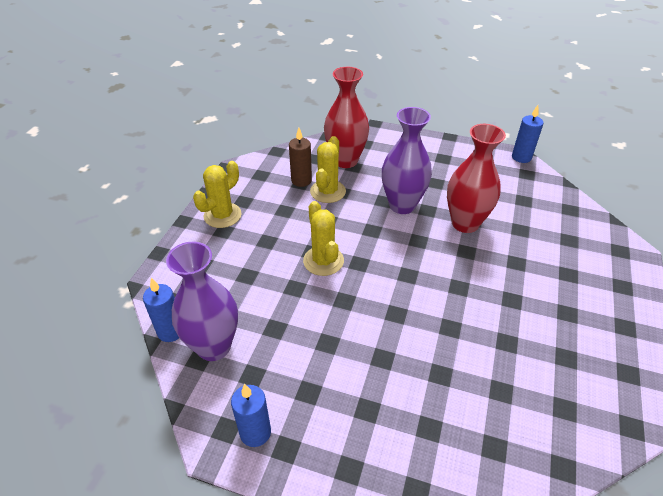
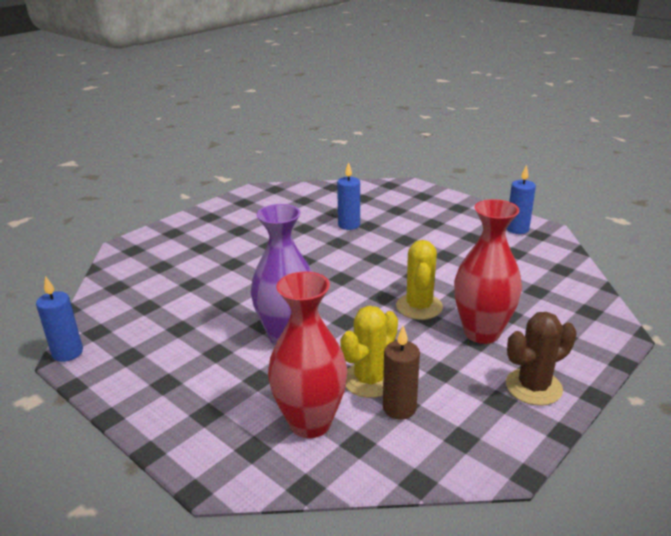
camera: 155 degrees left, 15 degrees down
(171, 331) = (591, 290): blue candle -> blue candle (349, 225)
(214, 346) = (547, 273): purple vase -> none
(222, 215) = (533, 387): yellow cactus -> brown cactus
(465, 223) = (238, 302): red vase -> red vase (482, 333)

